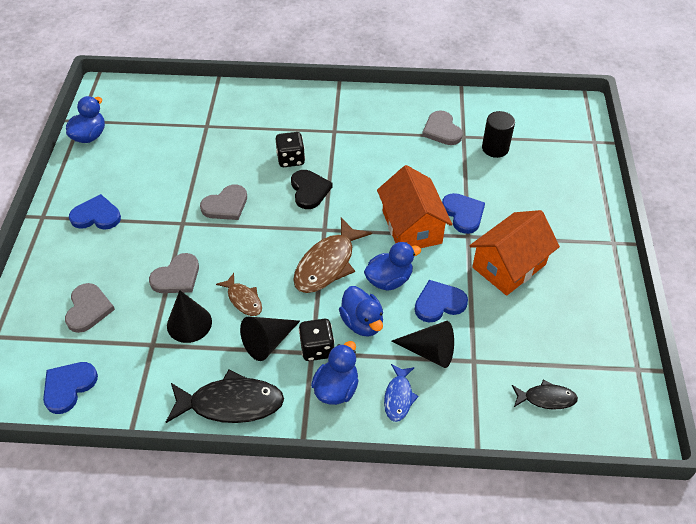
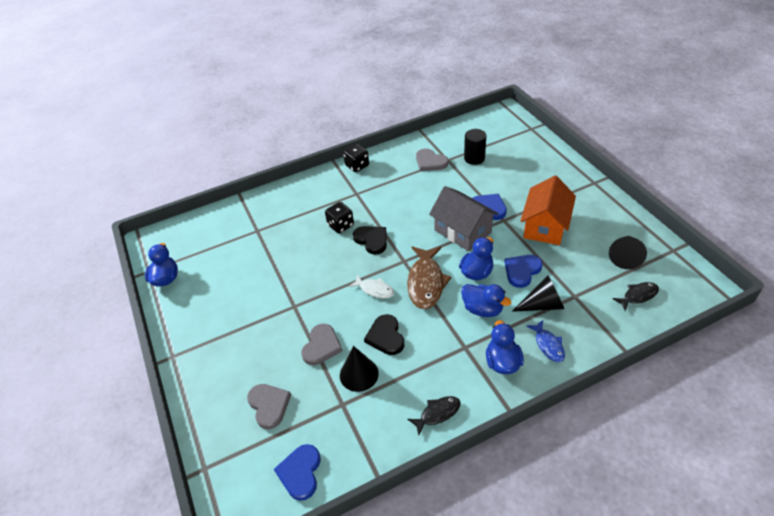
camera: 25 degrees left, 5 degrees down
(96, 216) = (219, 334): blue heart -> none
(226, 205) = (318, 278): grey heart -> none
(231, 403) = (437, 413): black fish -> black fish, size x0.56
(243, 299) = (386, 336): brown fish -> black heart
(268, 342) = (428, 356): black cone -> black cone (625, 256)
(271, 245) = (375, 290): none -> white fish
(317, 348) = (466, 342): black dice -> black dice (357, 166)
(411, 227) = (462, 231): orange house -> grey house

